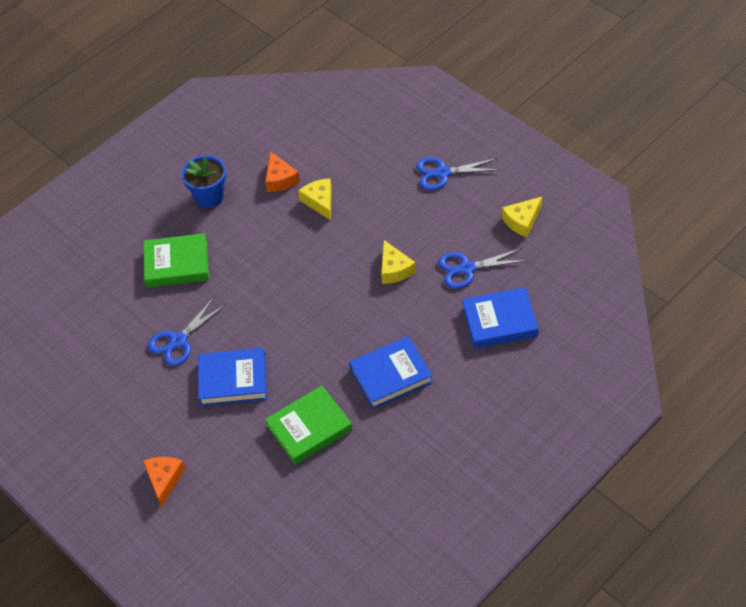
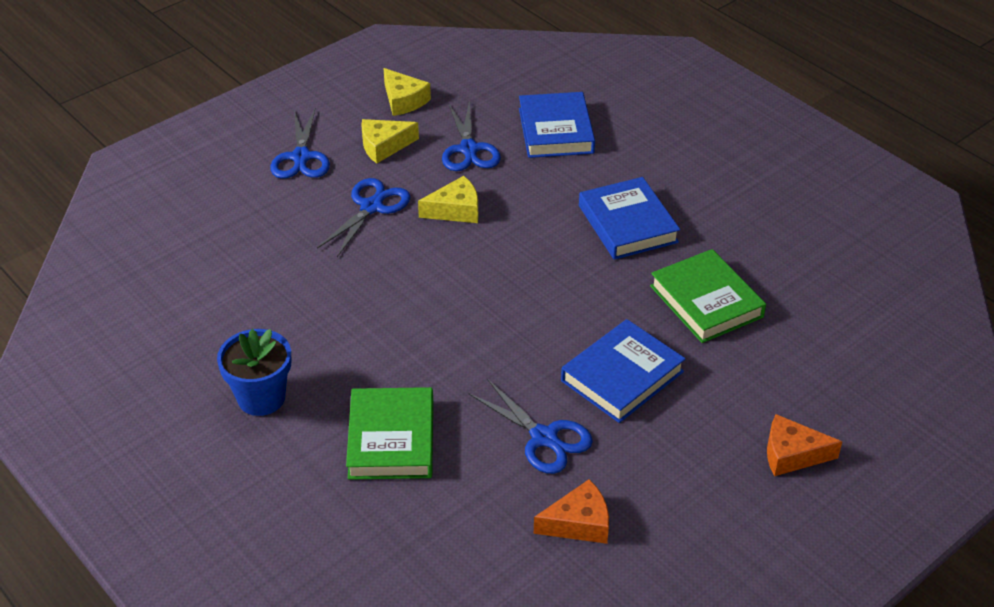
camera: 90 degrees left, 10 degrees down
(233, 380) = (622, 376): blue book -> blue book turned 45 degrees clockwise
(280, 179) = (253, 315): orange cheese -> orange cheese (579, 523)
(320, 201) = (313, 275): yellow cheese -> yellow cheese (384, 146)
(392, 221) = (371, 207): none -> blue scissors

